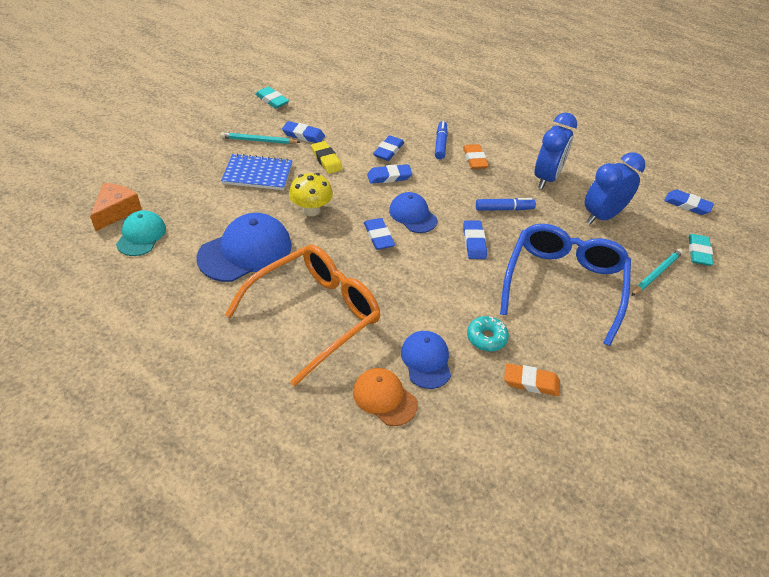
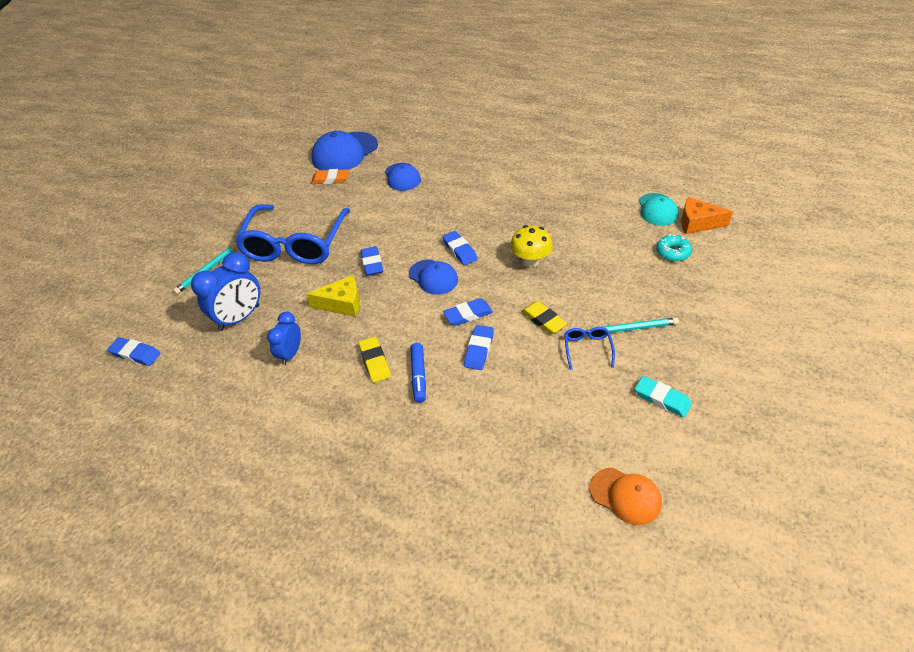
camera: 175 degrees right, 0 degrees up
(116, 211) = (698, 223): orange cheese -> orange cheese turned 90 degrees clockwise
(245, 251) = (565, 215): blue cap -> blue cap (344, 152)
(258, 174) = (604, 286): blue notebook -> none
(303, 135) = (587, 349): blue eraser -> blue glasses
(315, 315) = (488, 186): orange glasses -> none
(384, 398) = (425, 155): orange cap -> orange cap (625, 496)
(474, 159) = (375, 362): orange eraser -> yellow eraser
(486, 338) = (360, 197): turquoise donut -> turquoise donut (673, 252)
(504, 209) = (342, 304): blue marker -> yellow cheese
(546, 178) = (290, 354): blue clock -> blue clock, size x0.62
(698, 252) = (155, 299): turquoise eraser -> none

